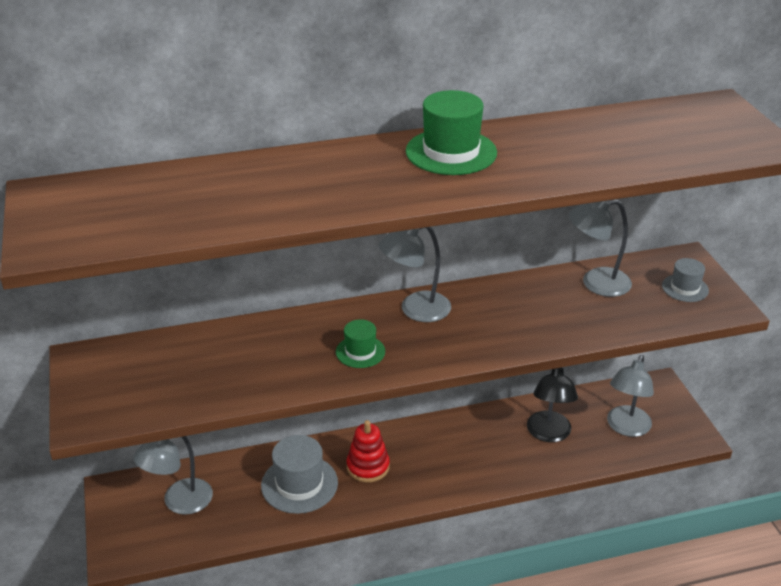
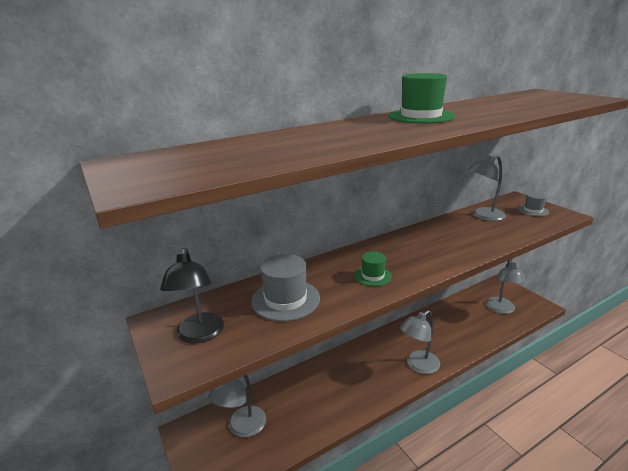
camera: 15 degrees left, 10 degrees down
(299, 484) = (325, 391): grey hat -> grey hat (285, 299)
(368, 467) = (365, 368): red stacking toy -> none
(415, 310) = (389, 246): grey lamp -> grey lamp (418, 365)
(548, 434) = (461, 322): black lamp -> black lamp (199, 335)

